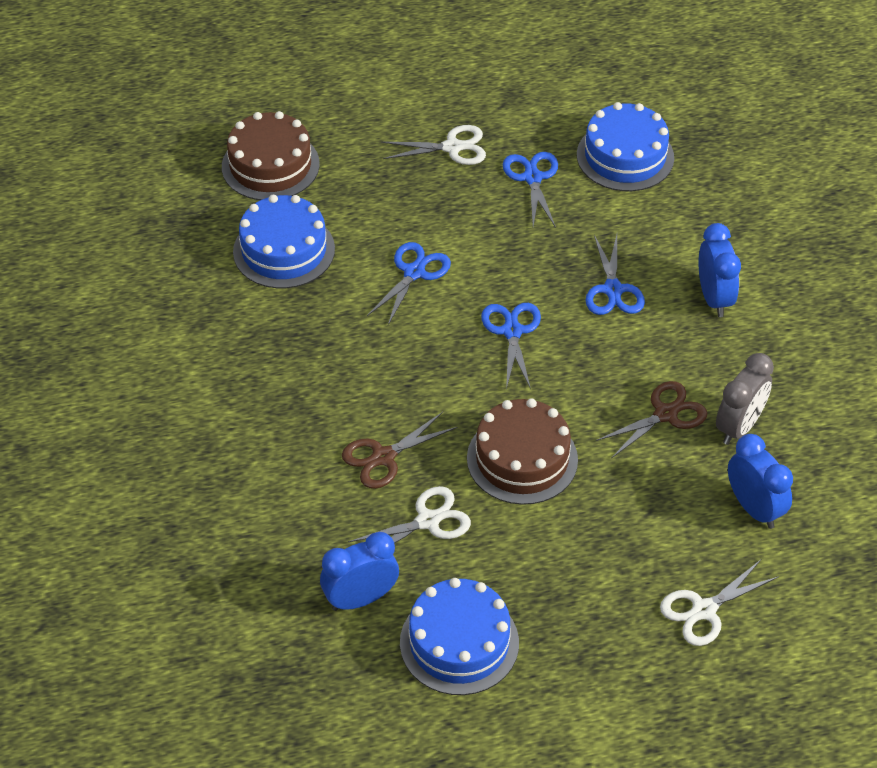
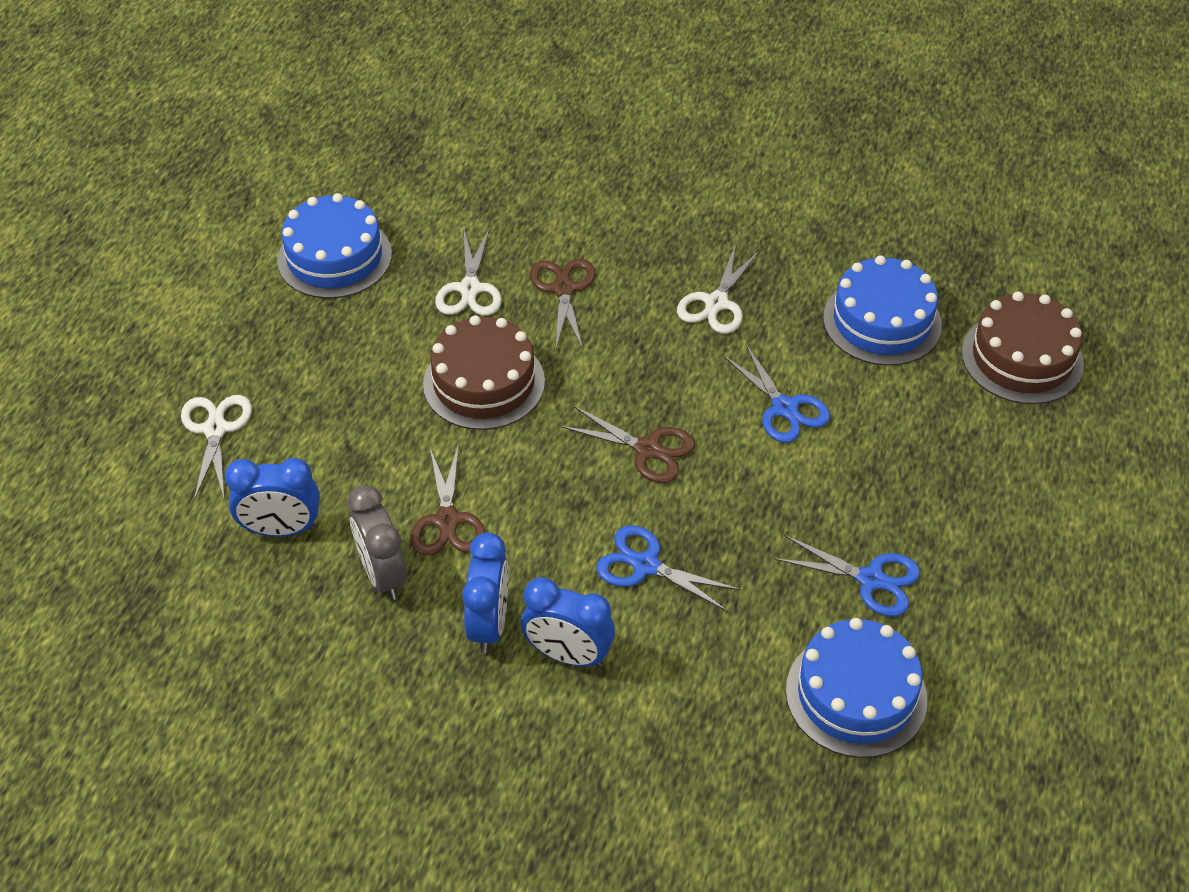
camera: 120 degrees right, 0 degrees up
(360, 598) = (429, 217): blue clock -> blue clock (489, 624)
(452, 147) = (967, 527): white scissors -> white scissors (716, 303)
(512, 331) = (648, 449): blue scissors -> brown scissors

